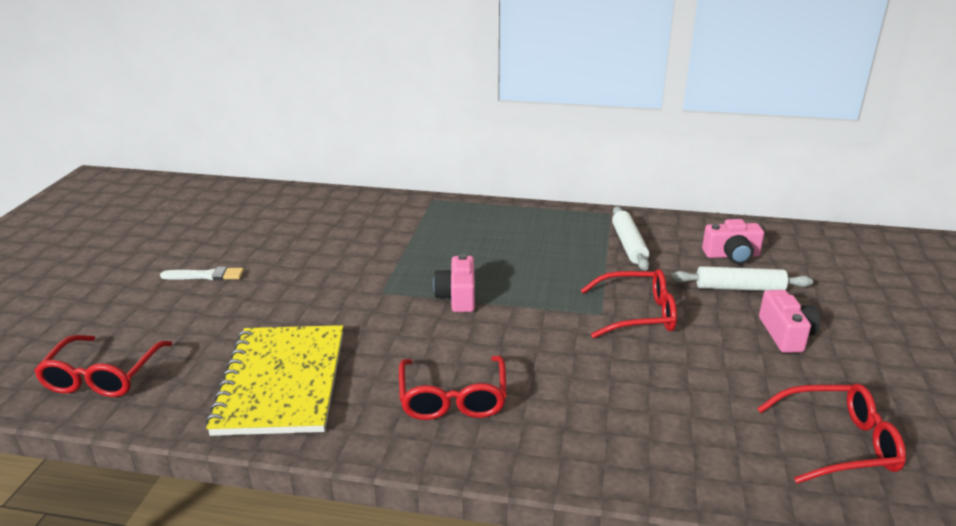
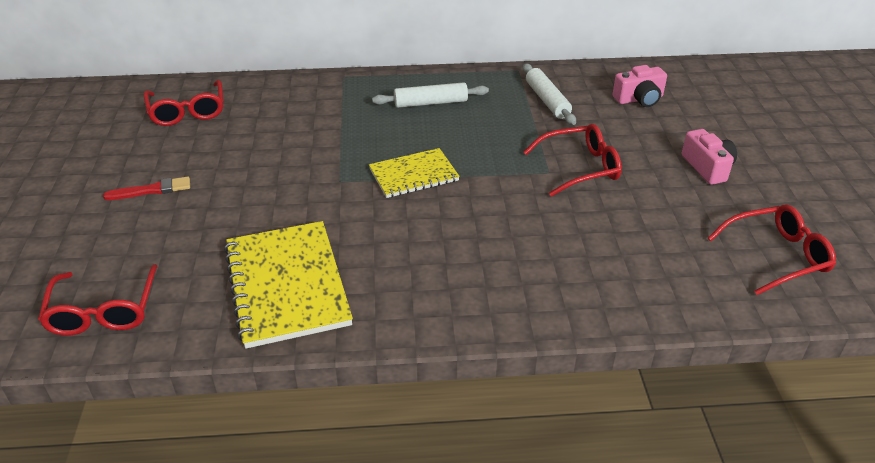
camera: 15 degrees left, 10 degrees up
(206, 275) = (152, 190): white brush -> red brush
(453, 398) = (452, 273): red glasses -> red glasses (187, 111)
(458, 297) = (413, 175): pink camera -> yellow notebook
(739, 288) = (656, 130): white rolling pin -> white rolling pin (430, 103)

